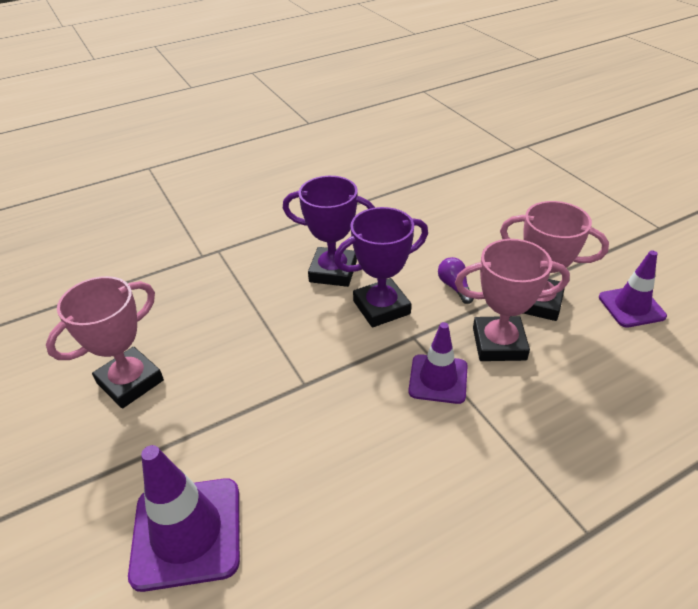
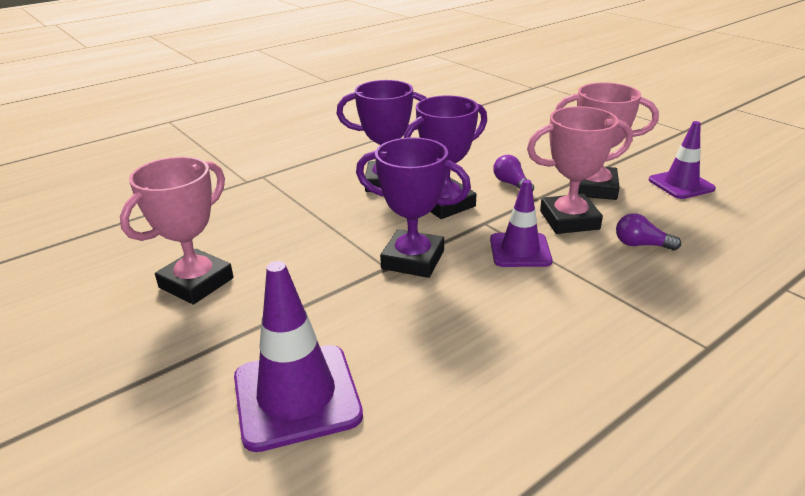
camera: 10 degrees left, 10 degrees down
(331, 378) = (413, 260): none -> purple trophy
(562, 387) = (641, 245): none -> purple light bulb

